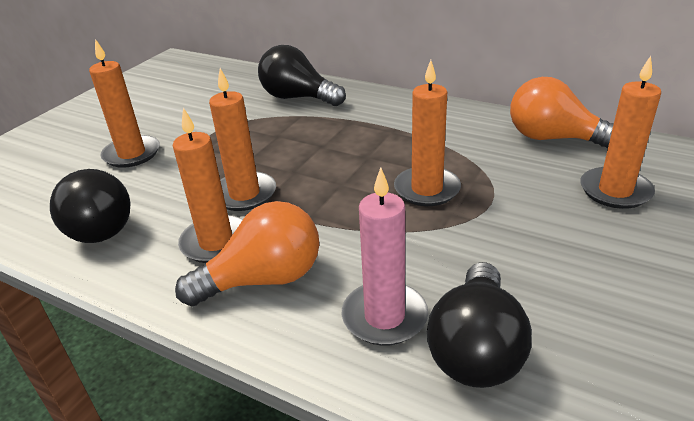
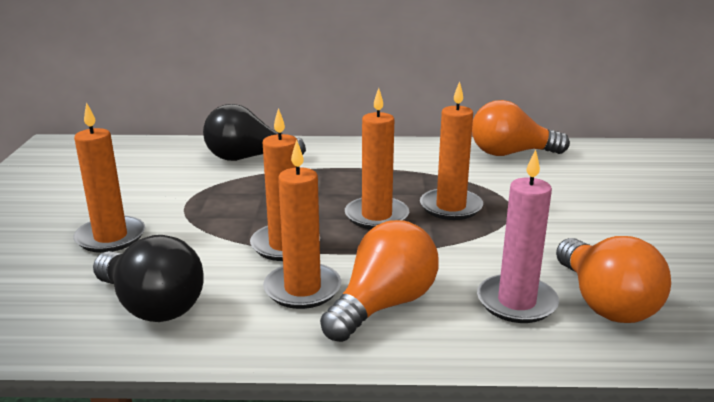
camera: 30 degrees left, 10 degrees down
(476, 348) = (605, 303): black light bulb -> orange light bulb
(615, 191) = (590, 180): orange candle -> orange candle (376, 216)

